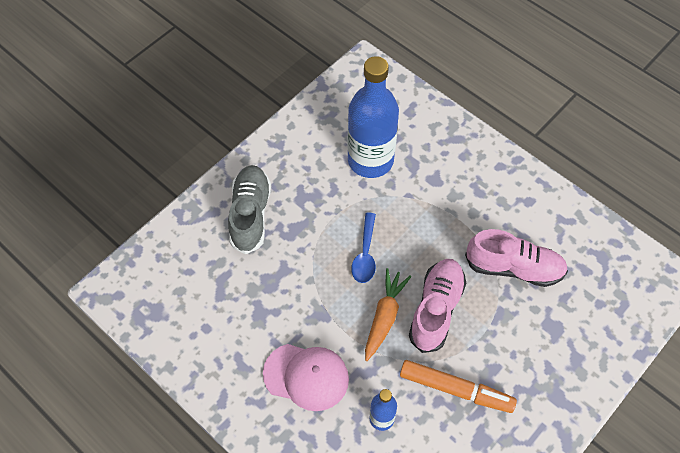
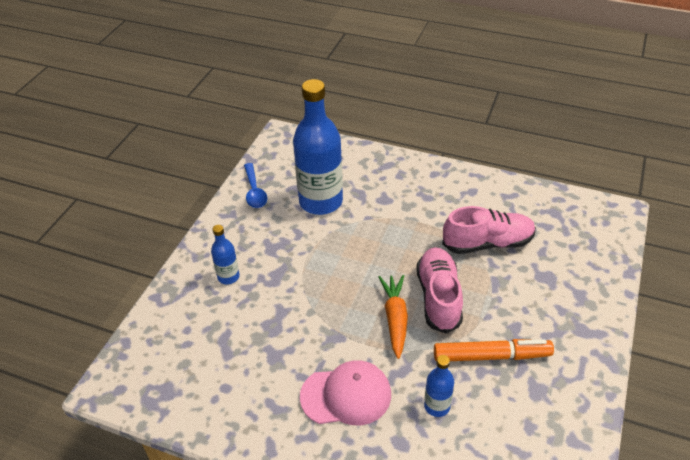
camera: 20 degrees left, 15 degrees down
(250, 215) = (228, 277): grey shoe -> blue bottle
(365, 254) = (352, 274): blue spoon -> blue spoon (254, 191)

